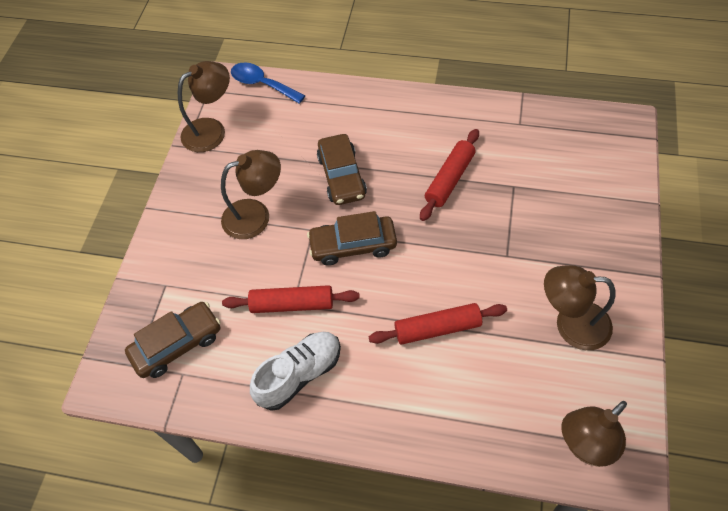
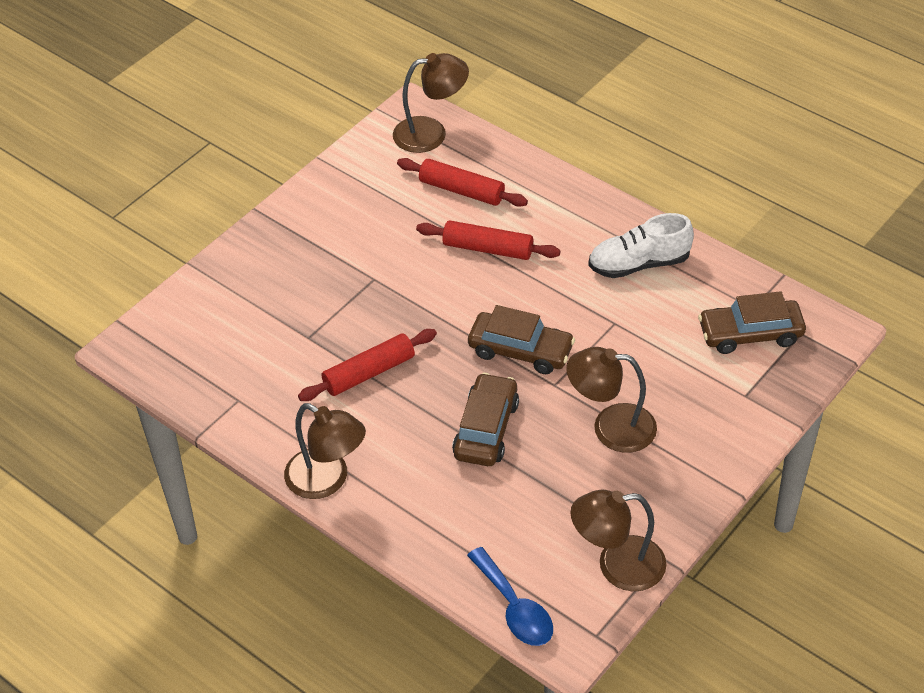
camera: 155 degrees left, 10 degrees down
(292, 304) = (616, 322): red rolling pin -> red rolling pin (462, 190)
(571, 324) = (367, 206): brown lamp -> brown lamp (327, 480)

